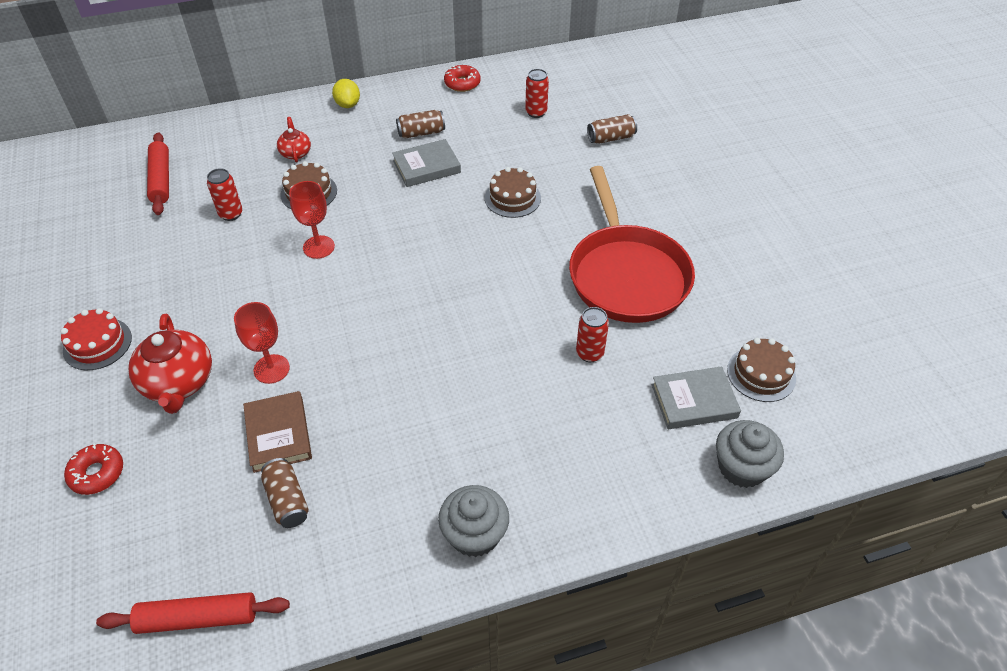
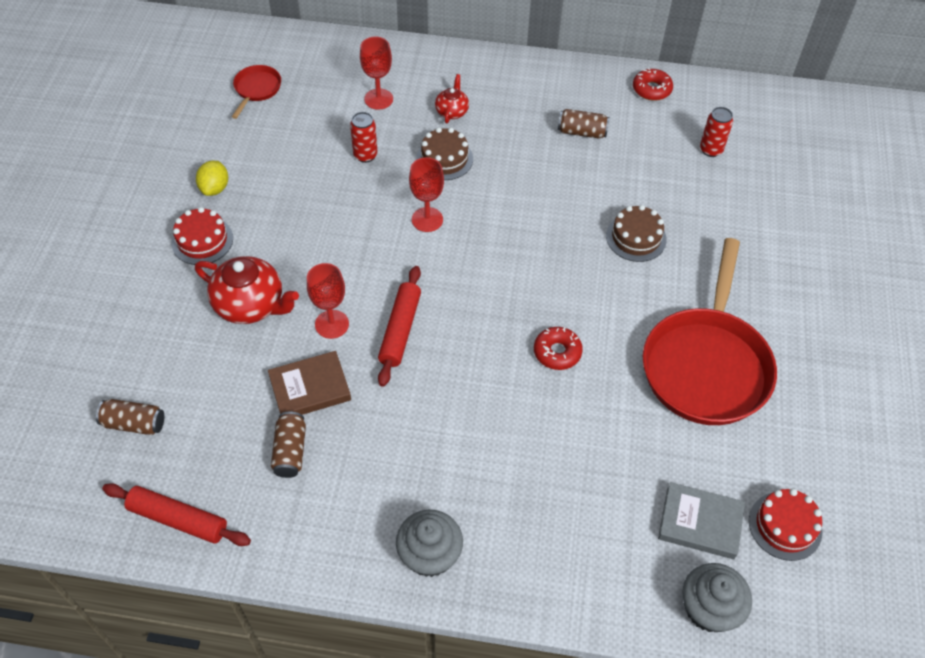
camera: 25 degrees right, 5 degrees up
(91, 193) = (257, 89): none -> red pan
(97, 473) = (155, 359): red donut -> red donut (557, 352)
(161, 179) = (320, 96): red rolling pin -> red rolling pin (400, 330)
(178, 383) = (251, 305): red teapot -> red teapot turned 75 degrees counterclockwise
(220, 164) = (378, 99): none -> red goblet
(278, 434) = (310, 388): brown book -> brown book turned 60 degrees clockwise
(348, 104) = (526, 75): yellow lemon -> yellow lemon (215, 188)
(426, 166) = (568, 172): grey book -> none
(589, 353) = (624, 431): red can -> none
(611, 138) = (775, 208): brown can -> brown can (134, 424)
(761, 374) = (785, 526): brown cake -> red cake

